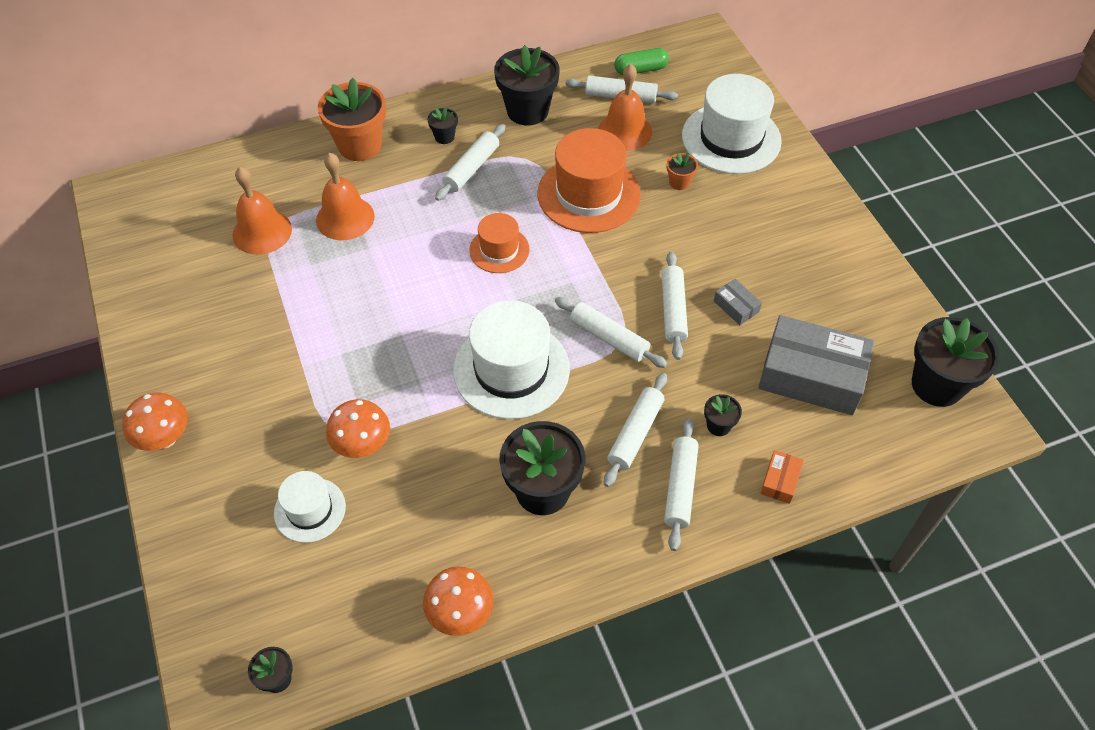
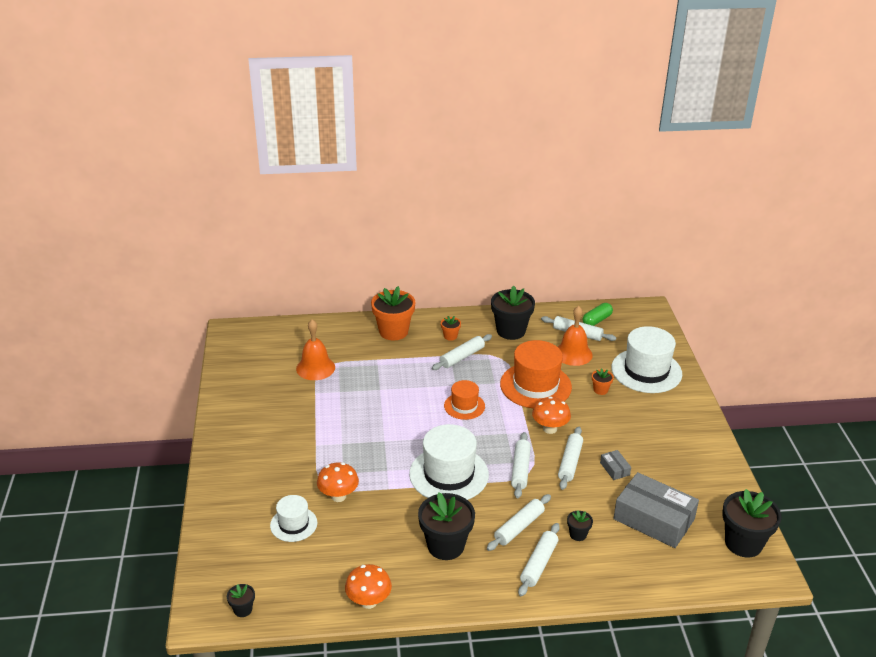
camera: 15 degrees right, 20 degrees down
(165, 438) = (218, 467): orange mushroom -> orange mushroom (550, 429)
(345, 218) = (370, 370): orange bell -> none
(444, 137) = (450, 336): black flower pot -> orange flower pot
(609, 338) = (520, 469): white rolling pin -> white rolling pin turned 45 degrees clockwise
(640, 70) = (597, 320): green capsule -> green capsule turned 45 degrees counterclockwise
(780, 481) = (609, 575): orange box -> none

